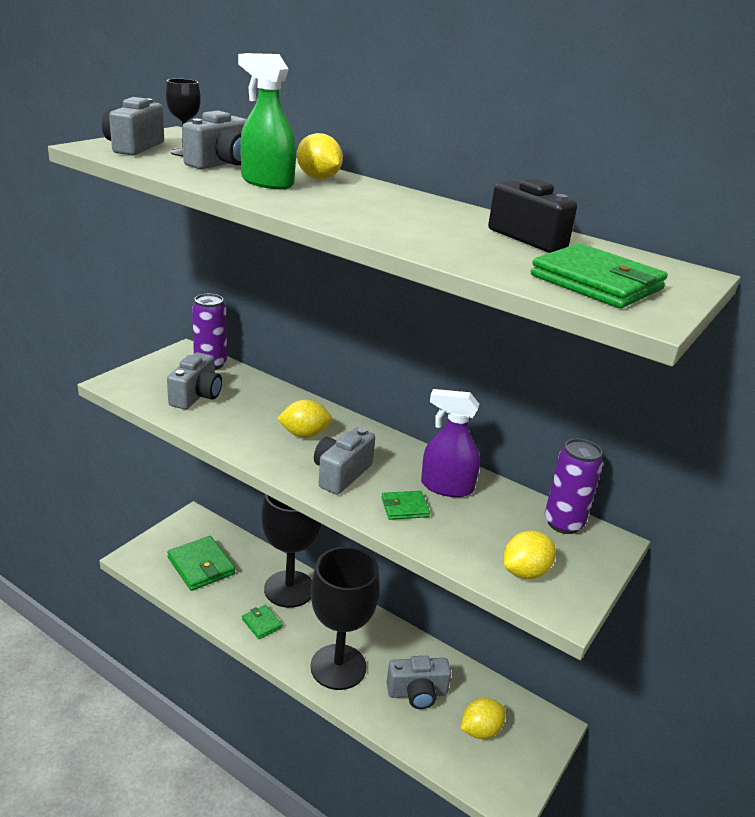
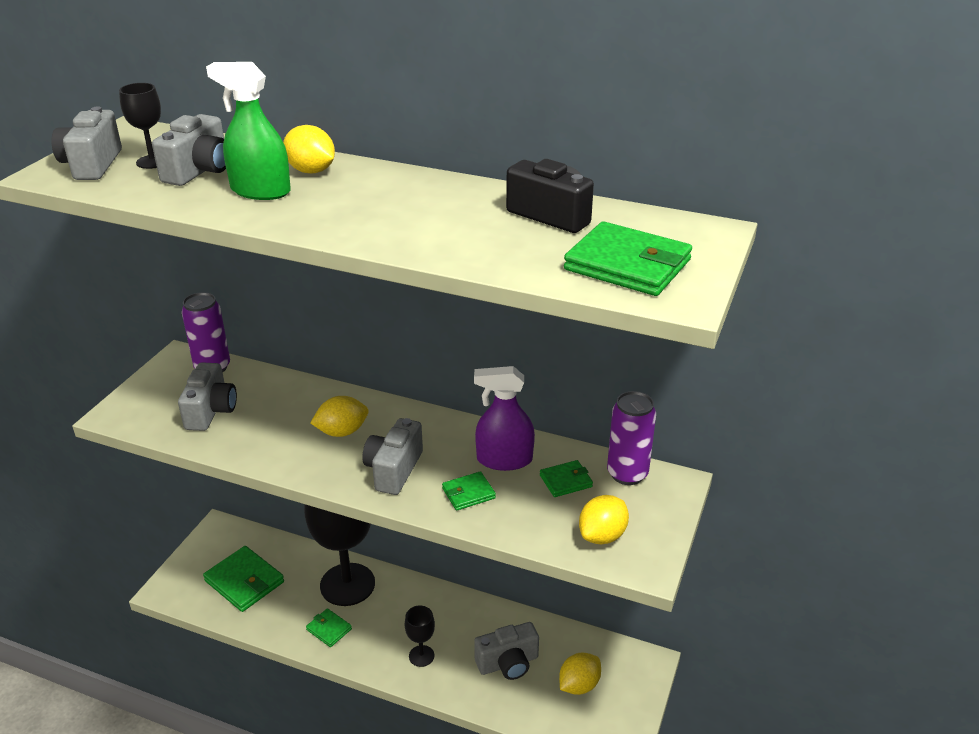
camera: 10 degrees left, 5 degrees up
(338, 667) = (421, 656): black goblet -> black goblet, size x0.43
(501, 517) = (566, 481): none -> green wallet

